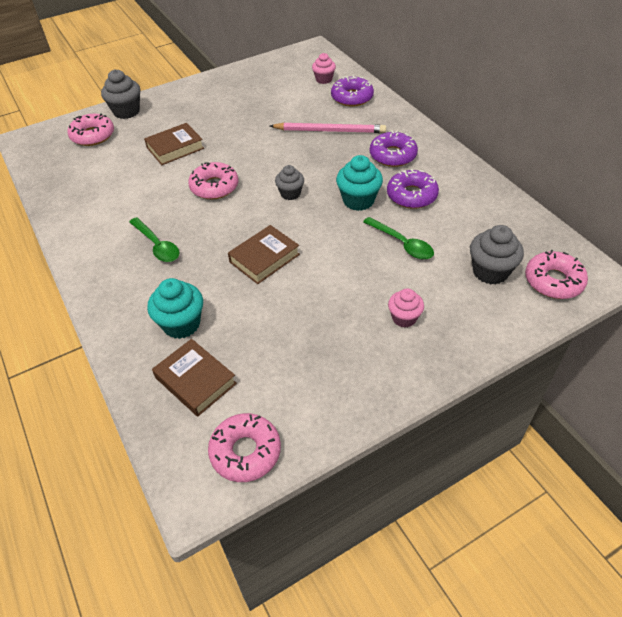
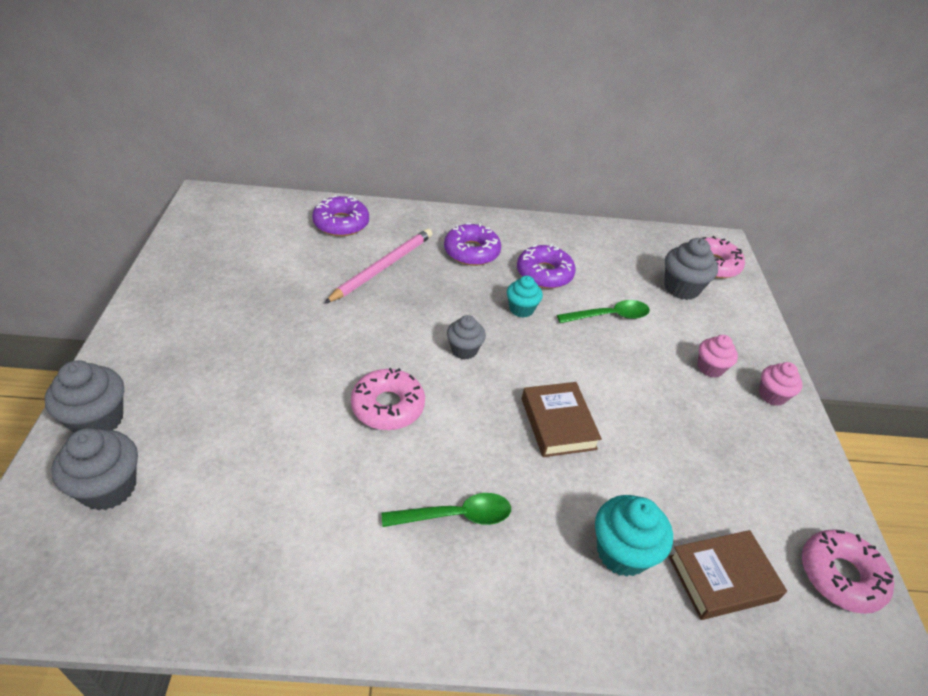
camera: 65 degrees left, 5 degrees down
(93, 135) = (108, 488): pink donut -> grey cupcake
(175, 148) = (261, 406): brown book -> none
(324, 79) = (280, 222): pink cupcake -> pink cupcake (772, 395)
(358, 200) = (521, 309): turquoise cupcake -> turquoise cupcake, size x0.65

